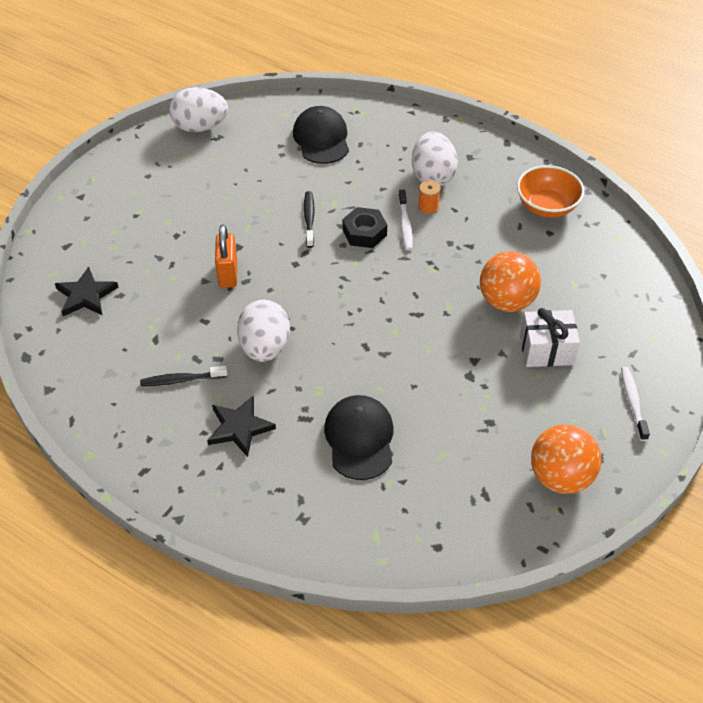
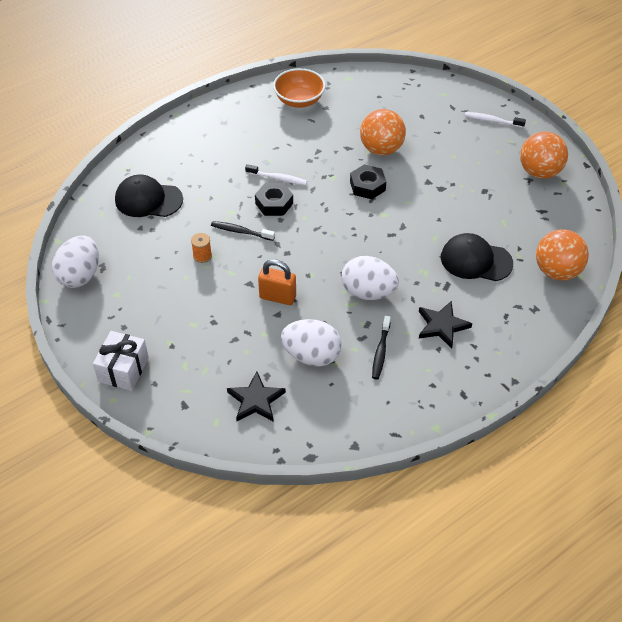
camera: 70 degrees left, 0 degrees up
(379, 532) = (557, 271): none -> orange ball
(428, 207) = (266, 160): orange spool -> orange spool (202, 256)
(432, 176) = (233, 148): white egg -> white egg (311, 355)
(435, 304) = (367, 186): none -> black nut
(546, 349) = (433, 144): white gift -> white gift (123, 369)

